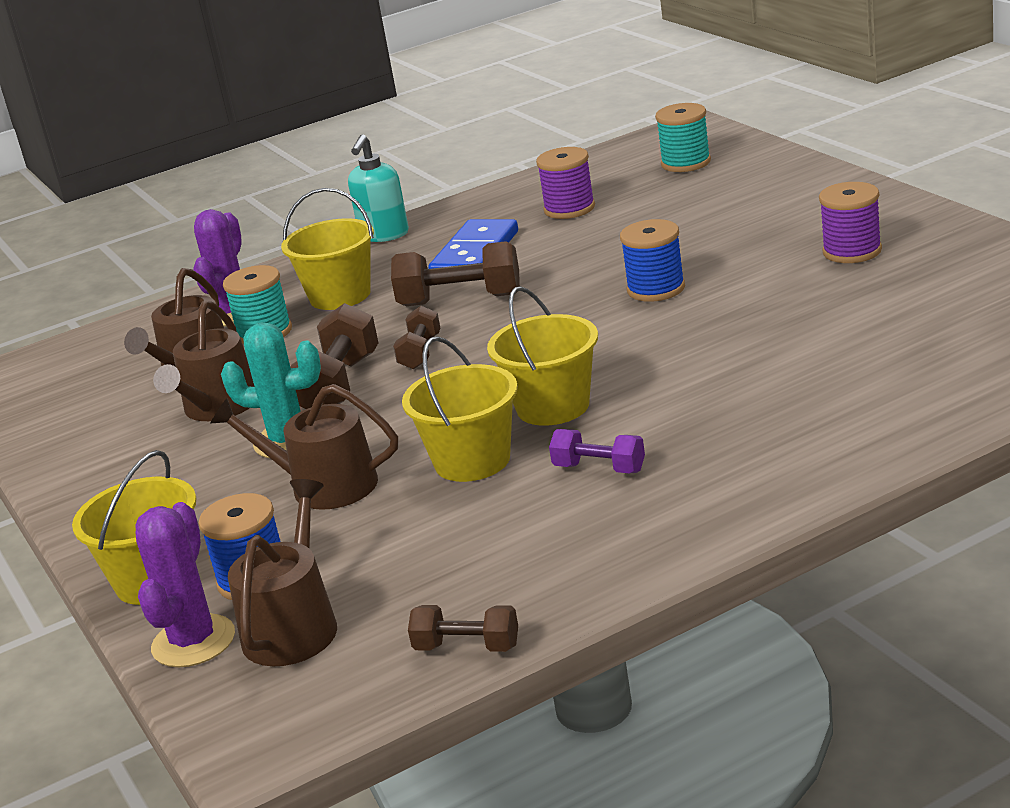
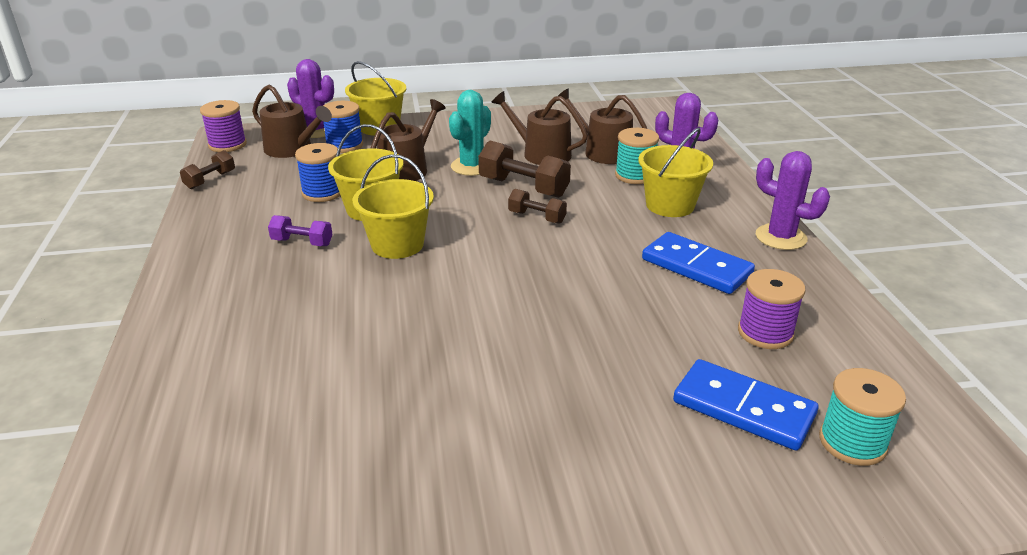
camera: 105 degrees right, 5 degrees up
(384, 235) = (780, 237): turquoise soap dispenser -> purple cactus
(460, 300) = (609, 245): brown dumbbell -> none
(599, 468) = (302, 242): purple dumbbell -> purple dumbbell turned 60 degrees clockwise
(656, 289) = (529, 329): blue spool -> blue spool (322, 193)
(683, 195) = (743, 408): none -> blue domino
(852, 251) = (481, 464): purple spool -> purple spool (227, 145)

